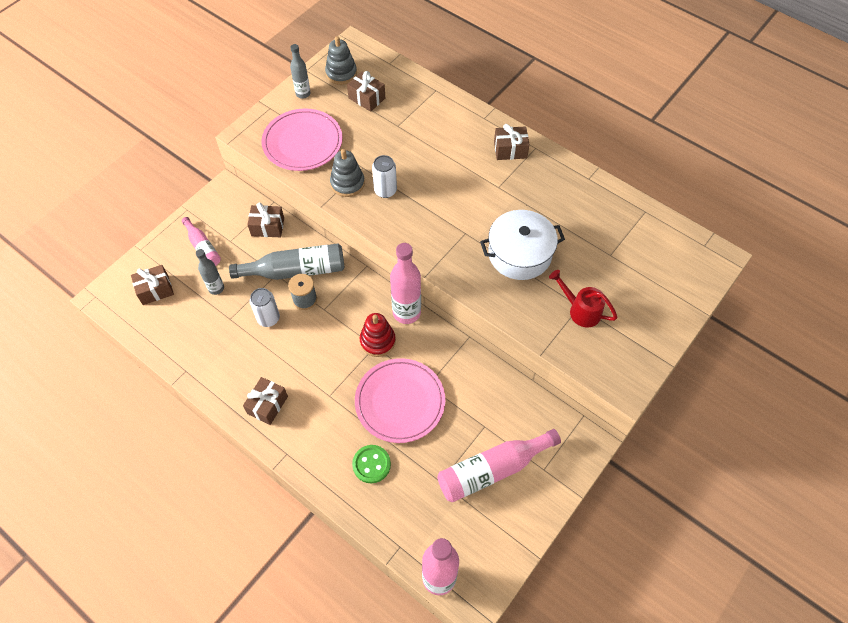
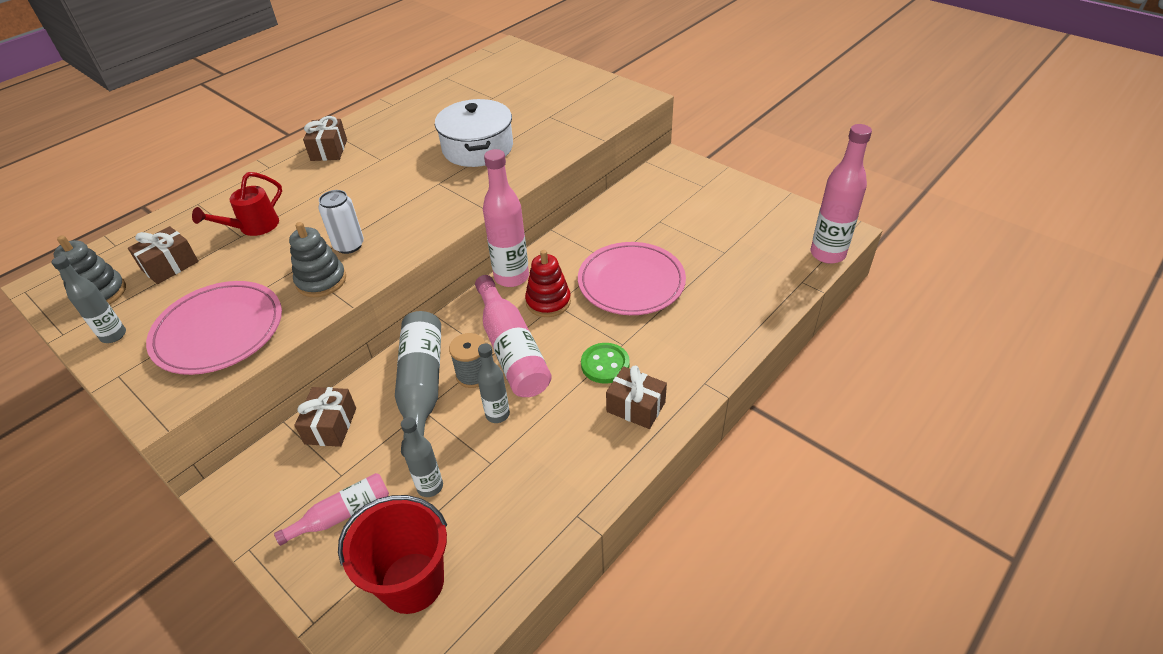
camera: 85 degrees left, 15 degrees down
(155, 290) = (412, 582): brown gift -> red bucket
(268, 318) = (497, 414): white can -> grey bottle
(371, 464) = (711, 304): green button -> green button (605, 364)
(492, 470) = (707, 217): pink bottle -> pink bottle (511, 350)
(580, 310) = (554, 116): red watering can -> red watering can (254, 227)

